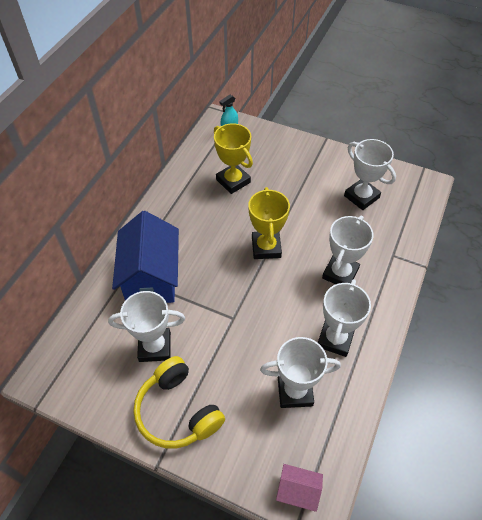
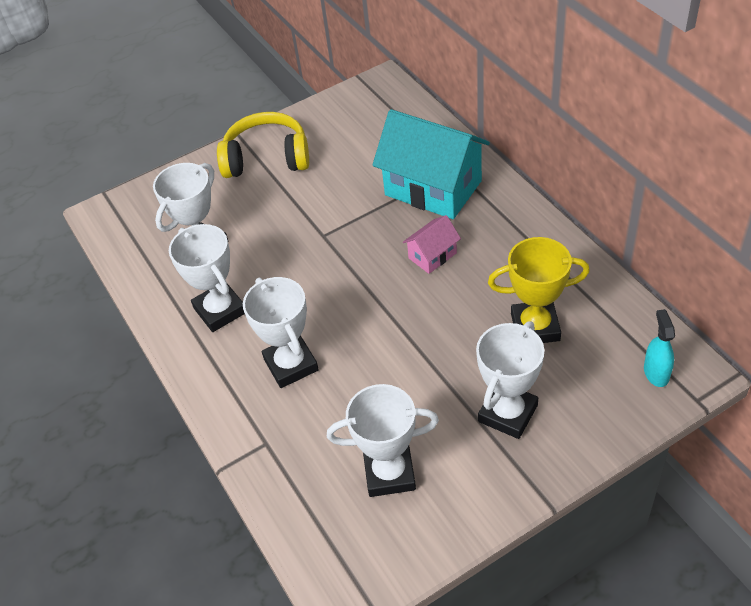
camera: 130 degrees right, 5 degrees down
(151, 277) = (433, 188): blue house -> turquoise house
(155, 347) = (345, 164): white trophy -> white trophy (508, 413)
(266, 247) = (391, 309): yellow trophy -> none
(297, 491) = (126, 208): pink house -> pink house (432, 255)

